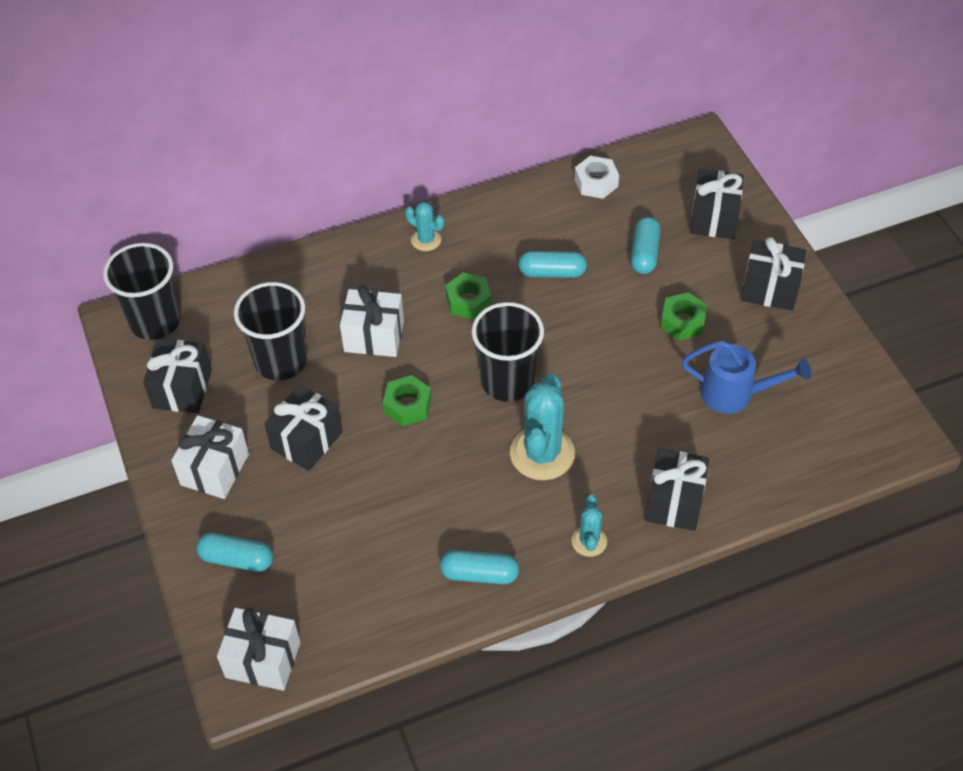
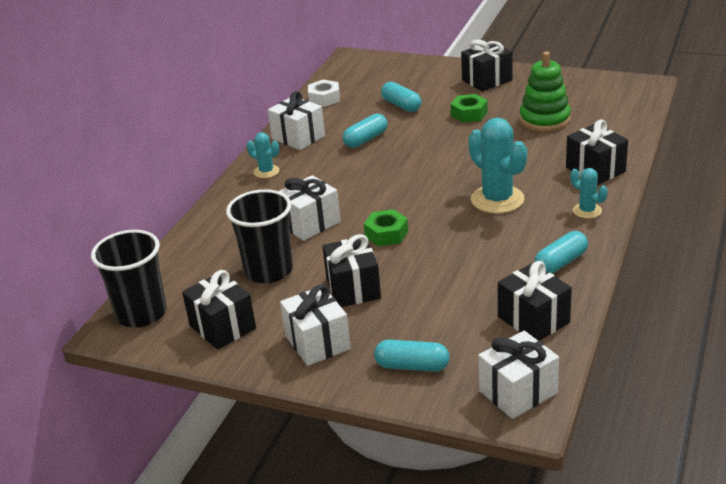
camera: 45 degrees left, 20 degrees down
(237, 559) = (412, 366): turquoise capsule -> turquoise capsule turned 45 degrees clockwise
(426, 240) = (266, 171): turquoise cactus -> turquoise cactus turned 45 degrees clockwise
(468, 301) = (340, 176): green nut -> none
(505, 218) = (298, 137): none -> white gift
(507, 381) = (424, 189): black cup -> none
(714, 218) = (411, 75): black gift -> black gift (533, 320)
(735, 394) = (544, 119): blue watering can -> green stacking toy

